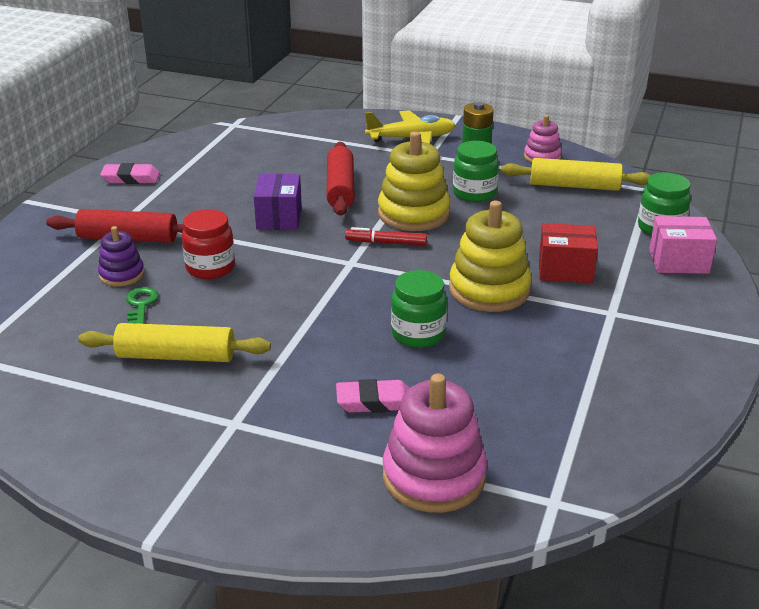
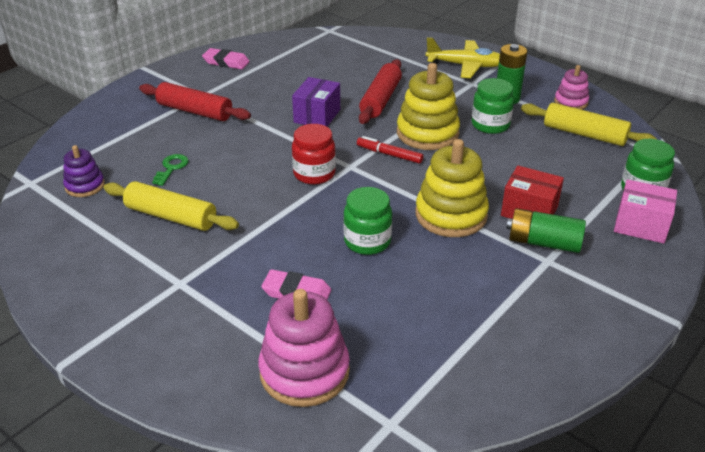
camera: 20 degrees right, 5 degrees up
(122, 274) = (173, 140): purple stacking toy -> purple stacking toy (85, 186)
(210, 268) = (240, 148): red jar -> red jar (314, 174)
(597, 297) = (543, 242): none -> green battery

